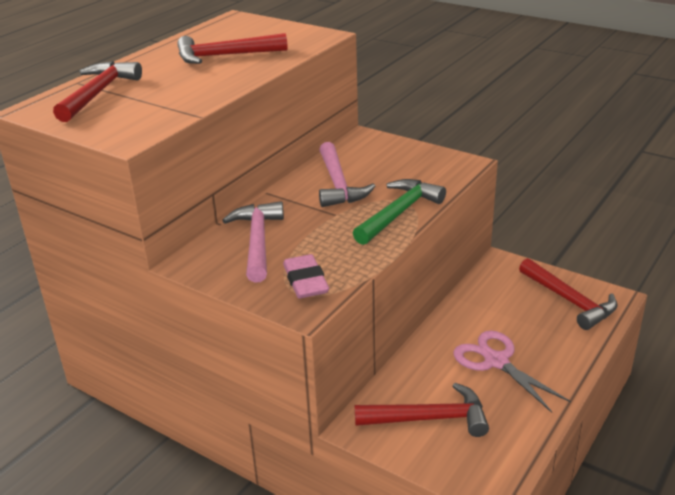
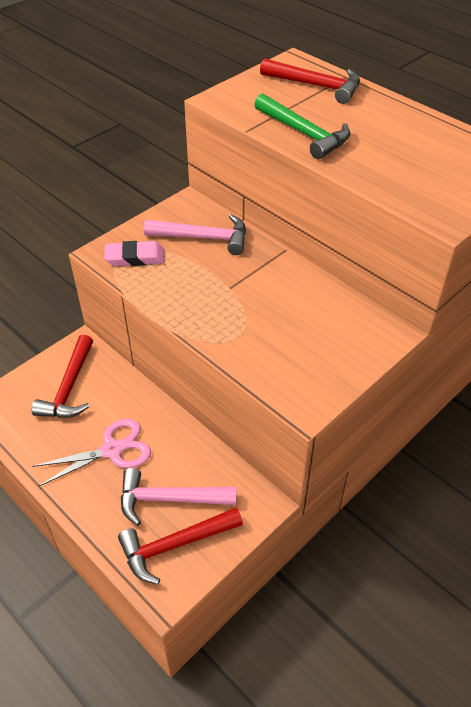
camera: 100 degrees right, 15 degrees up
(224, 56) = (391, 149): red hammer -> none
(338, 184) = (285, 297): pink hammer -> pink hammer (169, 499)
(399, 213) = (216, 329): green hammer -> green hammer (304, 134)

